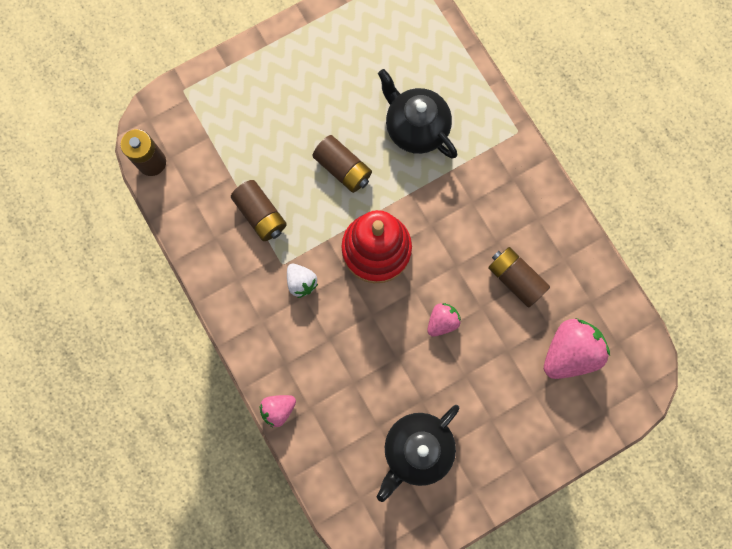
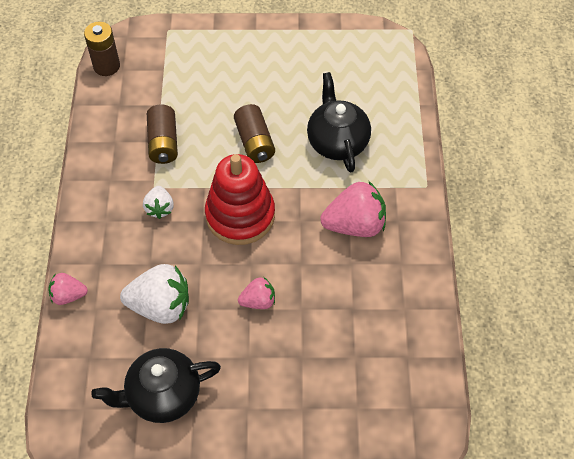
camera: 30 degrees right, 20 degrees down
(363, 373) = (160, 306): none -> white strawberry
(515, 279) = (348, 301): brown battery -> none
(569, 352) = (359, 389): pink strawberry -> pink strawberry (354, 225)

